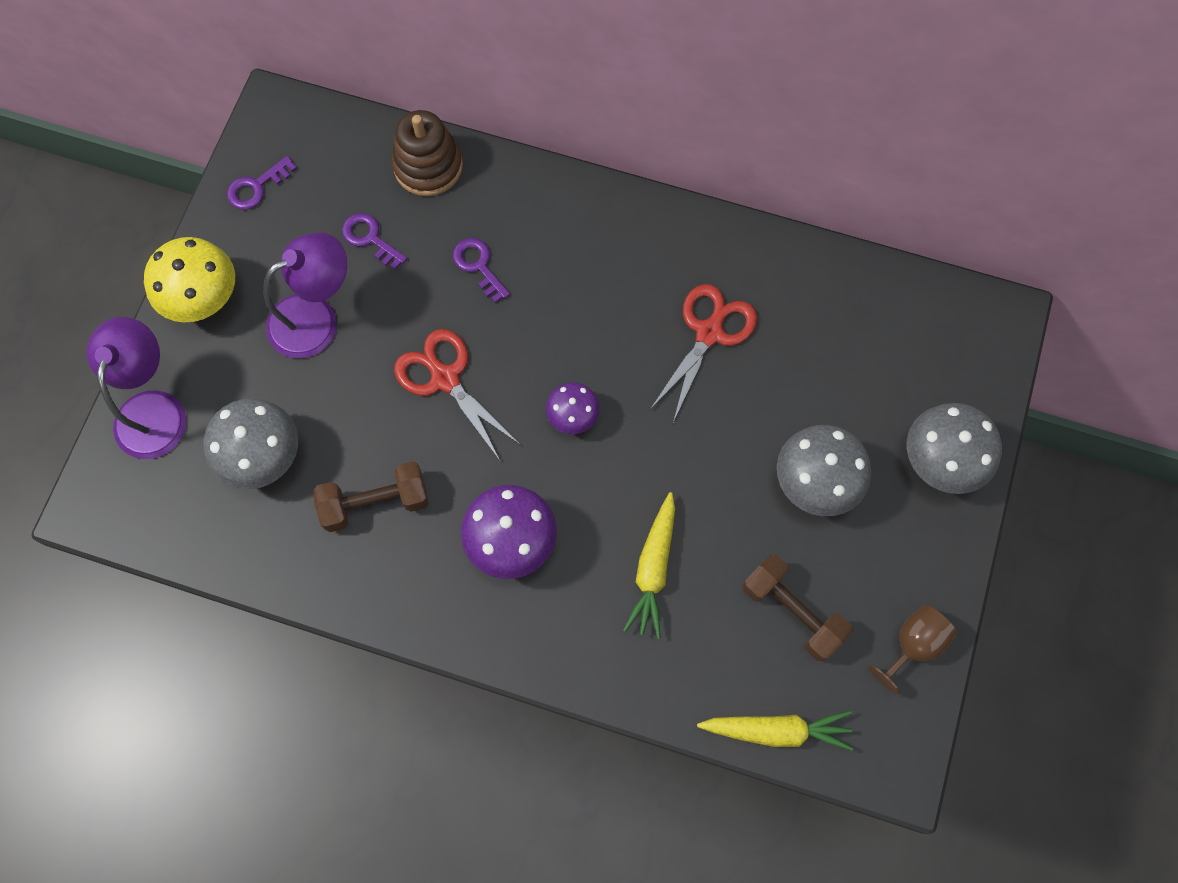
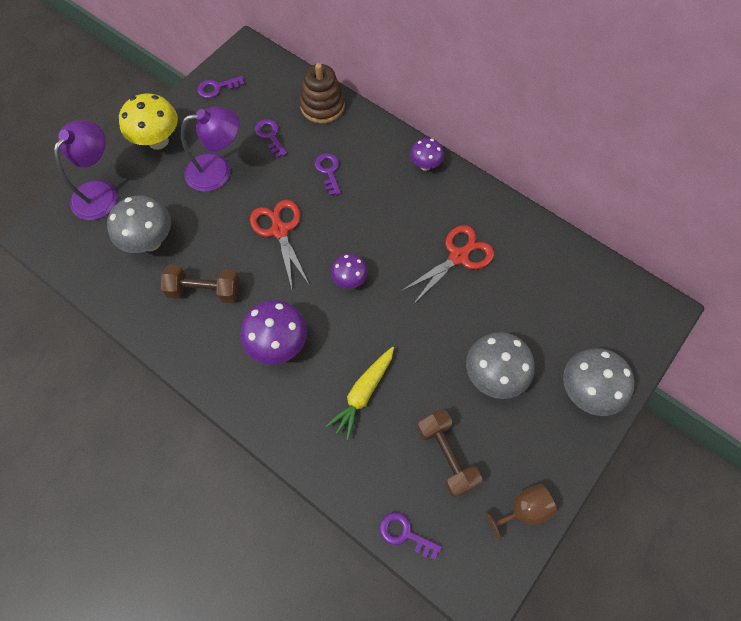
camera: 20 degrees right, 5 degrees down
(613, 211) = (425, 165): none -> purple mushroom
(776, 730) = (405, 534): yellow carrot -> purple key

